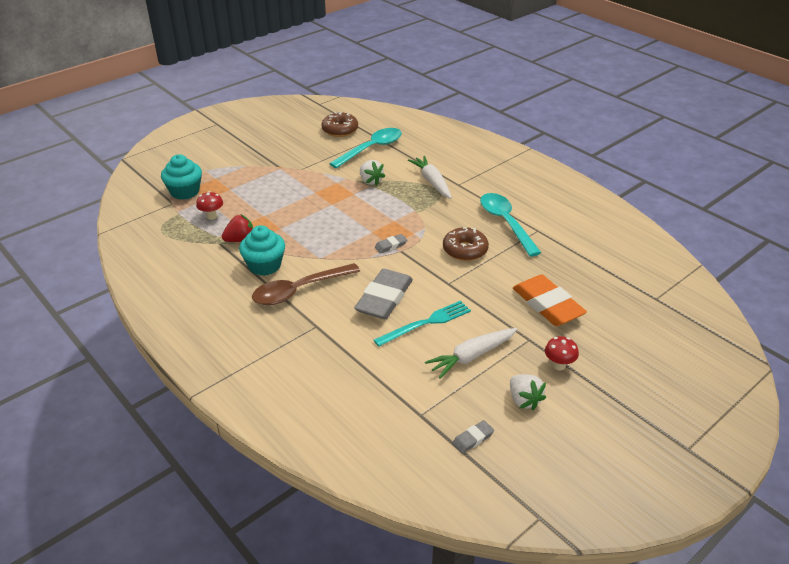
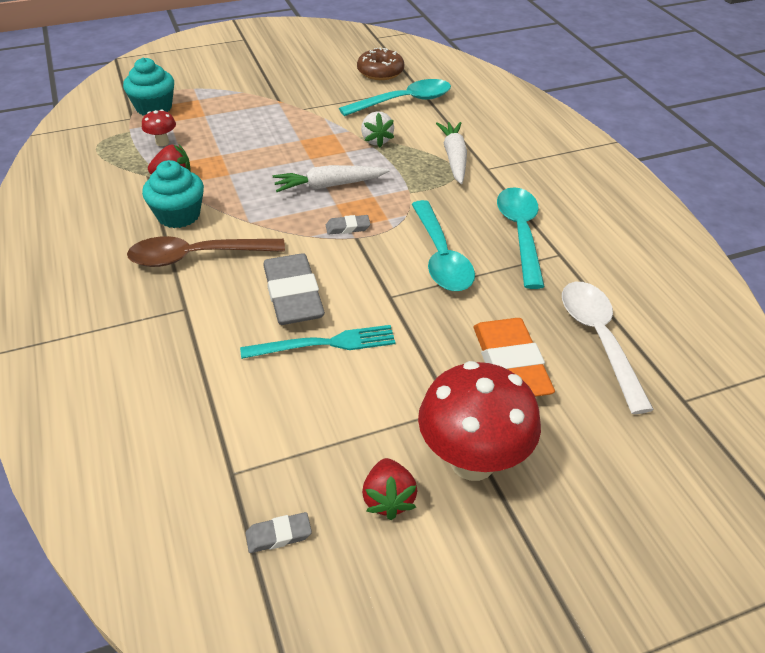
camera: 20 degrees right, 5 degrees up
(384, 298) = (293, 295): grey eraser -> grey eraser turned 60 degrees counterclockwise
(465, 250) = (441, 257): brown donut -> turquoise spoon
(471, 356) = (356, 409): white carrot -> white carrot (329, 185)
(524, 400) = (388, 499): white strawberry -> red strawberry
(559, 365) = (472, 461): red mushroom -> red mushroom, size x2.24
(590, 276) = (598, 339): none -> white spoon

